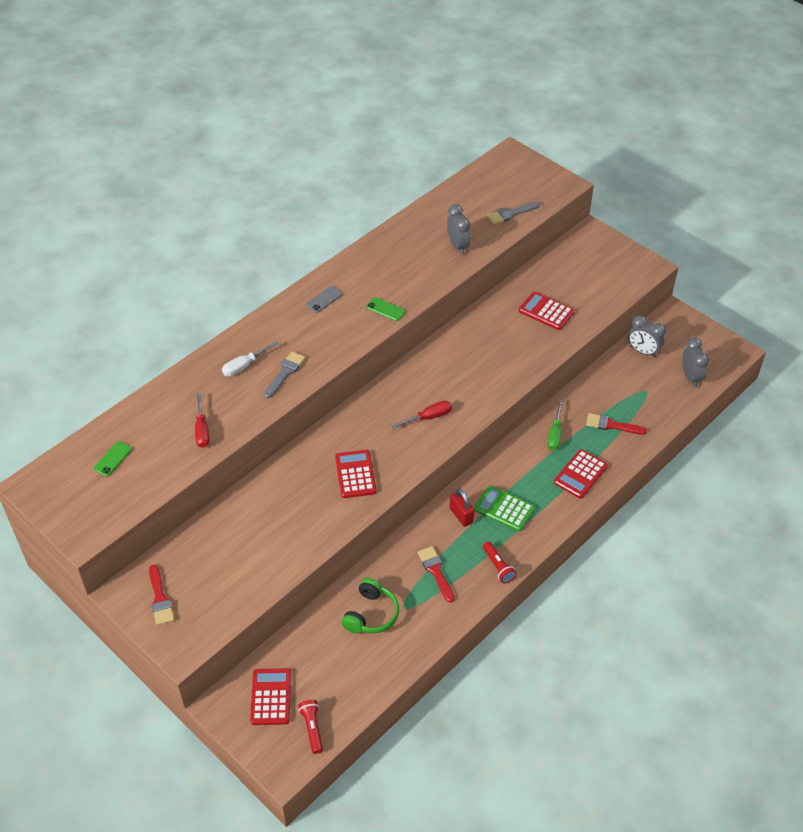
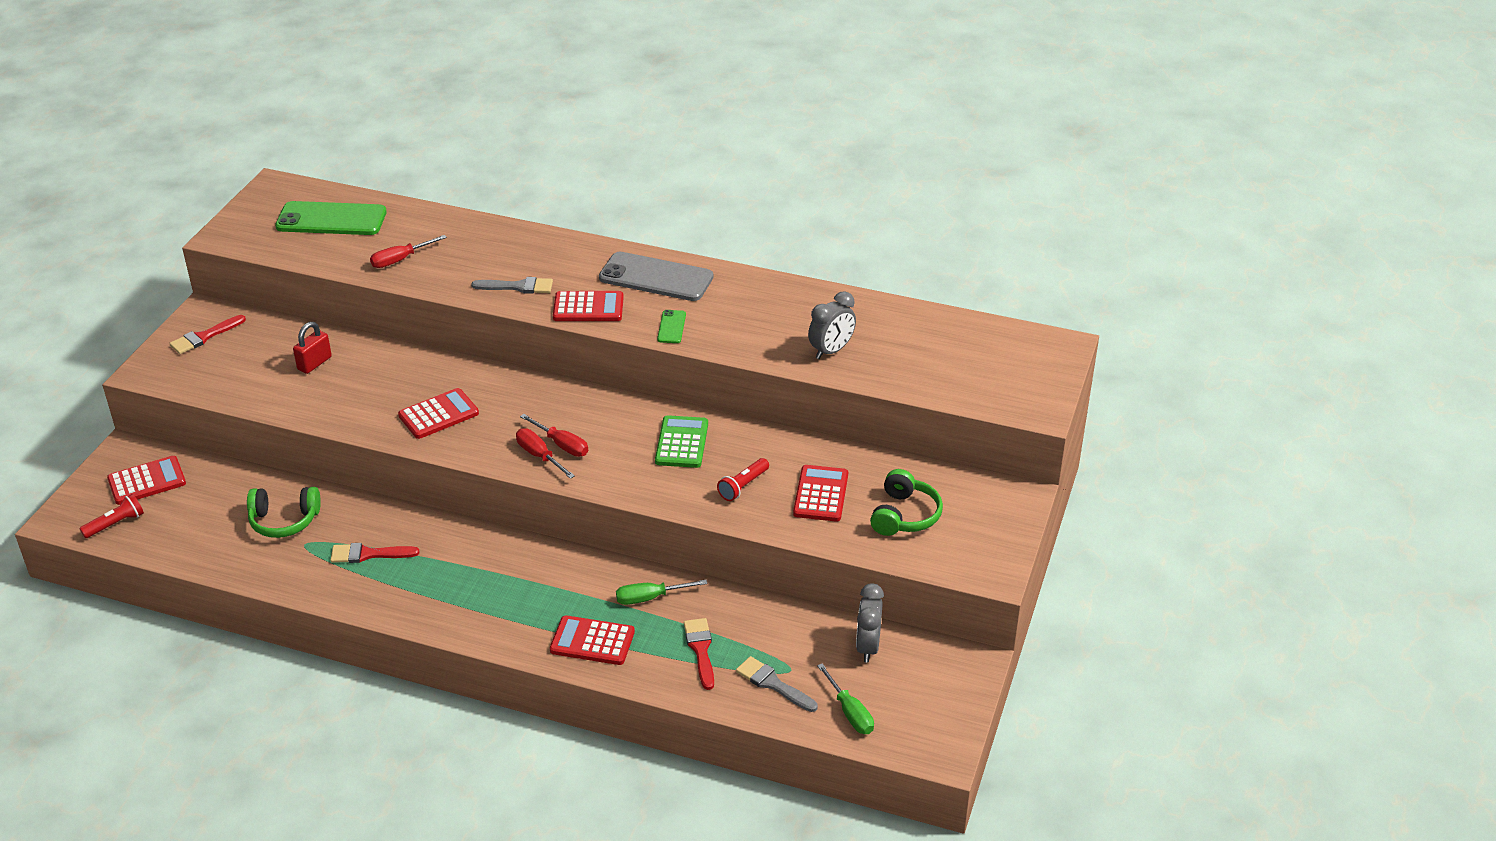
camera: 65 degrees right, 10 degrees down
(113, 459) = (331, 219): green phone -> green phone, size x2.19
(244, 366) = (512, 256): white screwdriver -> none
(324, 299) = (656, 277): grey phone -> grey phone, size x2.19
(336, 343) = (588, 308): none -> red calculator
(433, 432) = (539, 456): none -> red screwdriver
(436, 571) = (368, 554): red brush -> red brush turned 135 degrees counterclockwise
(461, 515) = (466, 550): red padlock -> red padlock (314, 363)
(498, 567) = (399, 606): red flashlight -> red flashlight (743, 486)
(504, 509) = (495, 585): green calculator -> green calculator (682, 443)
(511, 214) = (933, 378): grey brush -> grey brush (773, 684)
(583, 283) = (904, 515): none -> green headphones
(691, 377) = (850, 712): grey clock -> green screwdriver

